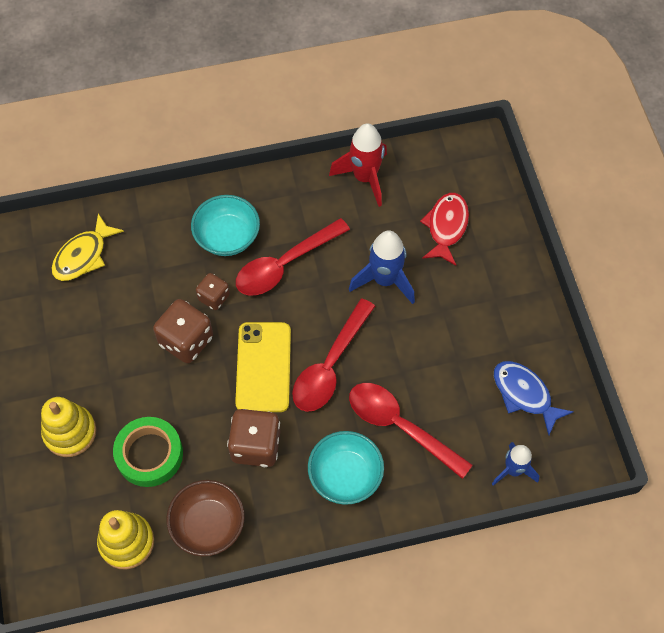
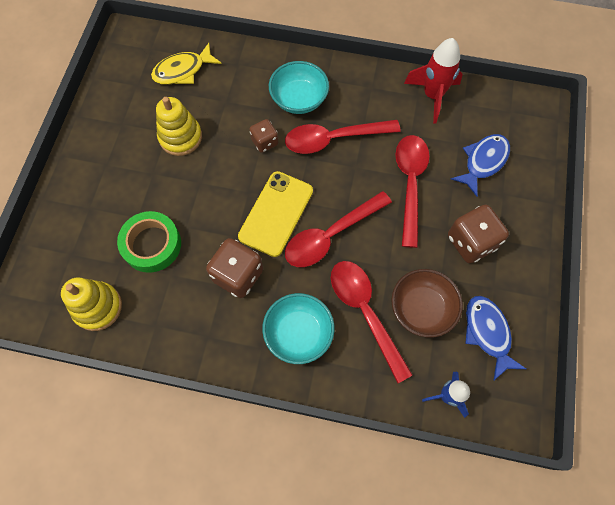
camera: 25 degrees right, 5 degrees up
(70, 432) = (102, 200): yellow stacking toy -> yellow stacking toy (180, 137)
(186, 341) = (226, 167): brown dice -> brown dice (471, 242)
(208, 525) = (167, 323): brown bowl -> brown bowl (421, 309)
(385, 280) = (410, 184): blue rocket -> red spoon
(446, 227) = (483, 162): red fish -> blue fish

